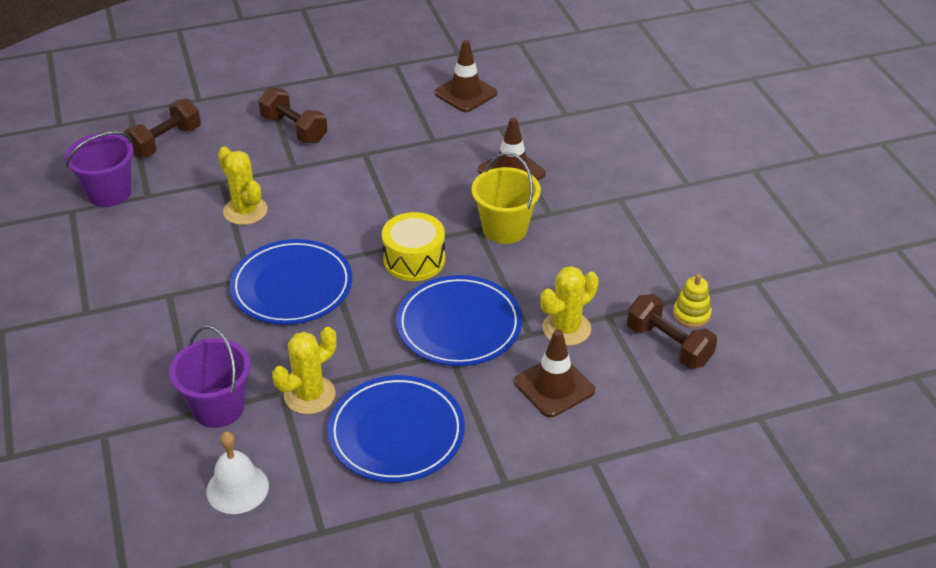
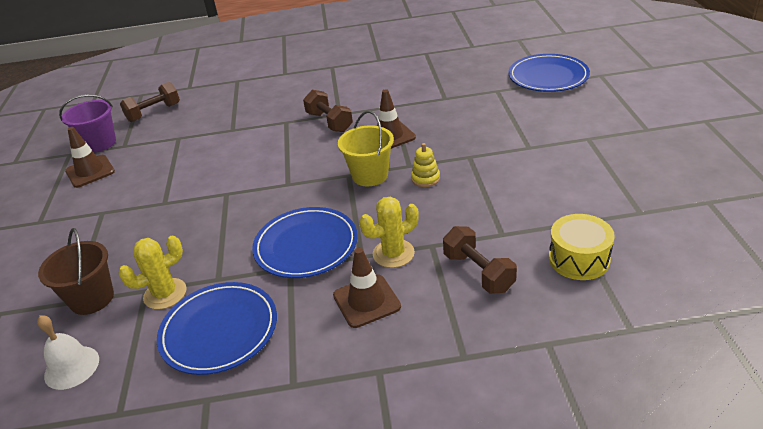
camera: 15 degrees right, 5 degrees down
(218, 407) = (92, 299): purple bucket -> brown bucket
(245, 211) = (184, 157): yellow cactus -> none
(292, 286) = (191, 210): blue plate -> blue plate (548, 77)
(294, 129) = (244, 106): brown dumbbell -> brown dumbbell (329, 122)
(414, 259) = (291, 195): yellow drum -> yellow drum (579, 259)
(465, 93) = (374, 84): brown traffic cone -> brown traffic cone (90, 171)
(691, 314) = (506, 248): yellow stacking toy -> yellow stacking toy (425, 178)

